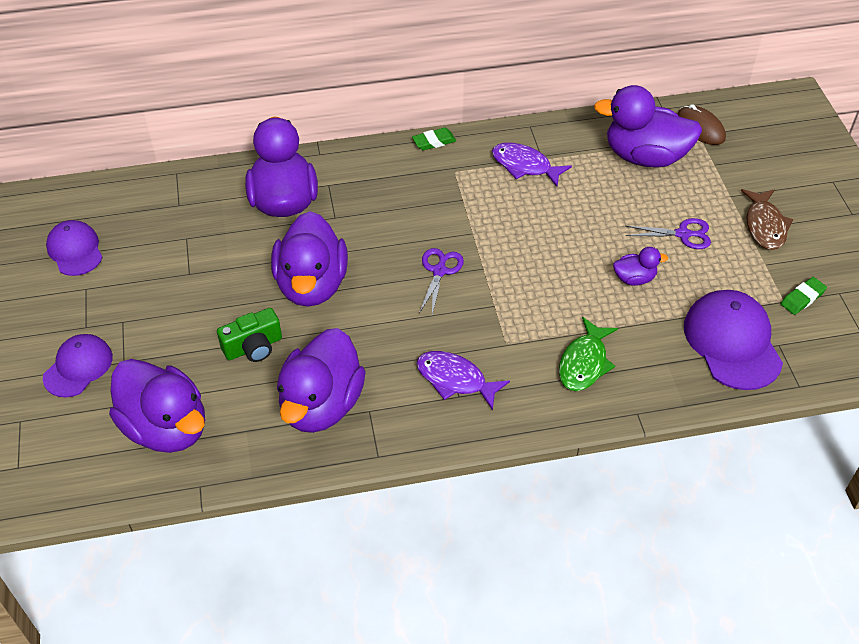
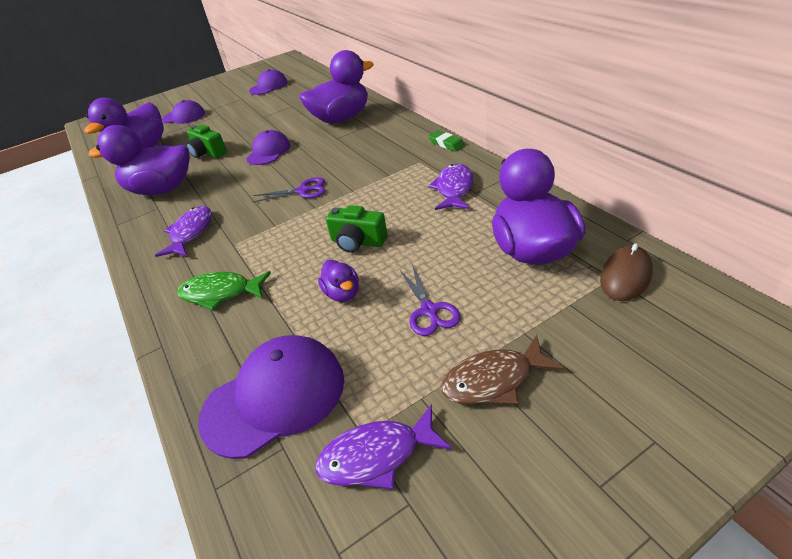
camera: 75 degrees right, 10 degrees down
(312, 285) = (268, 152): purple duck -> purple cap
(565, 251) = (357, 242): none -> green camera
(802, 298) = (377, 456): green eraser -> purple fish

